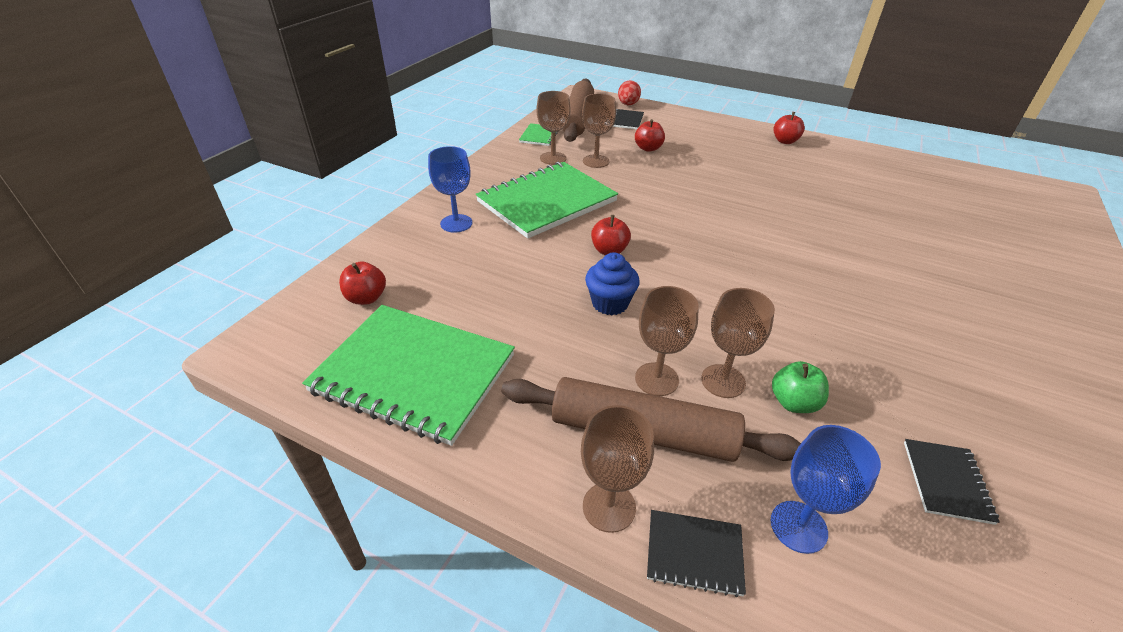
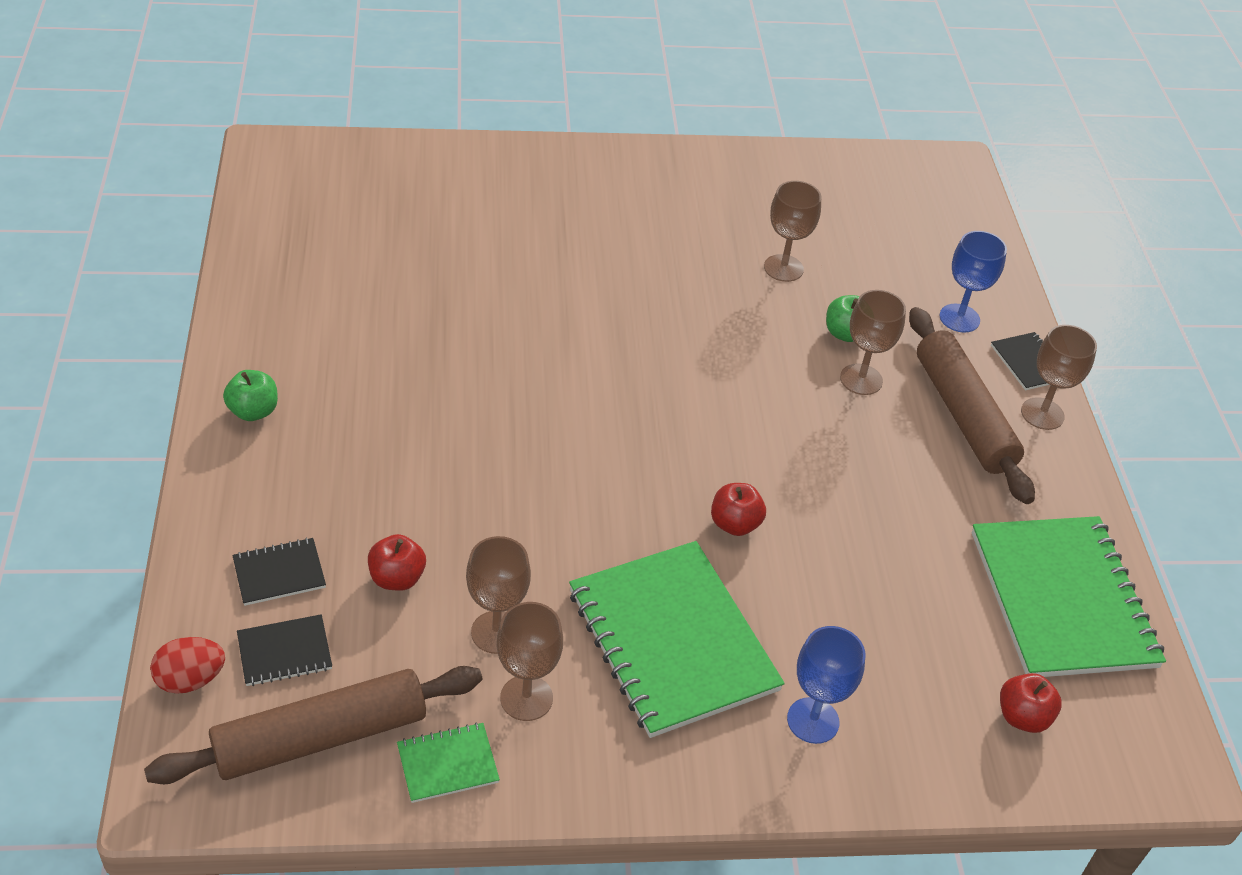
camera: 125 degrees left, 5 degrees up
(546, 201) = (672, 640): green notebook -> green notebook turned 45 degrees clockwise
(610, 303) = (829, 489): blue cupcake -> none
(656, 379) = (900, 422): brown goblet -> brown goblet (783, 268)
(785, 141) = (253, 411): red apple -> green apple
(946, 481) = (850, 252): black notebook -> black notebook (279, 573)

